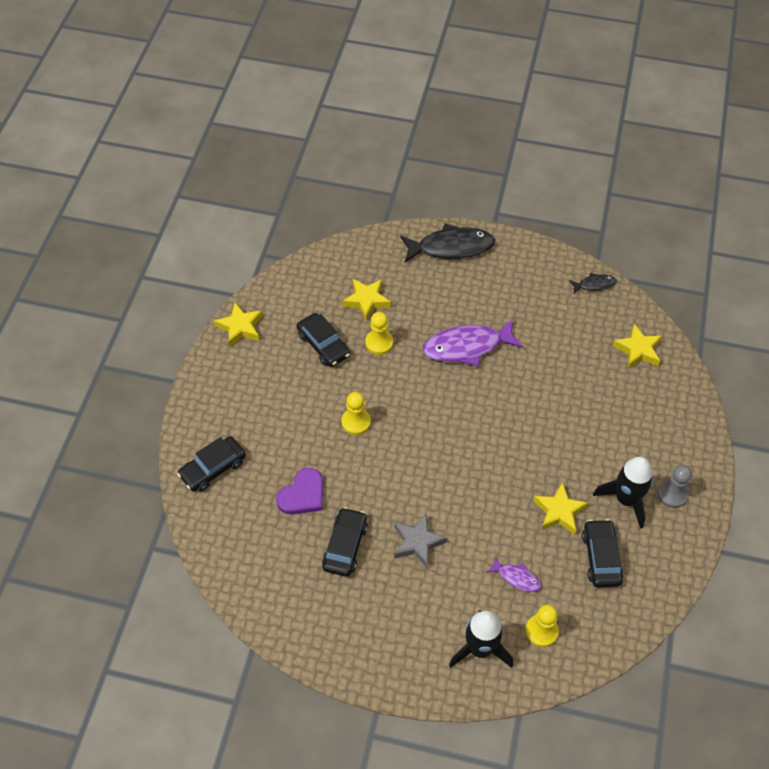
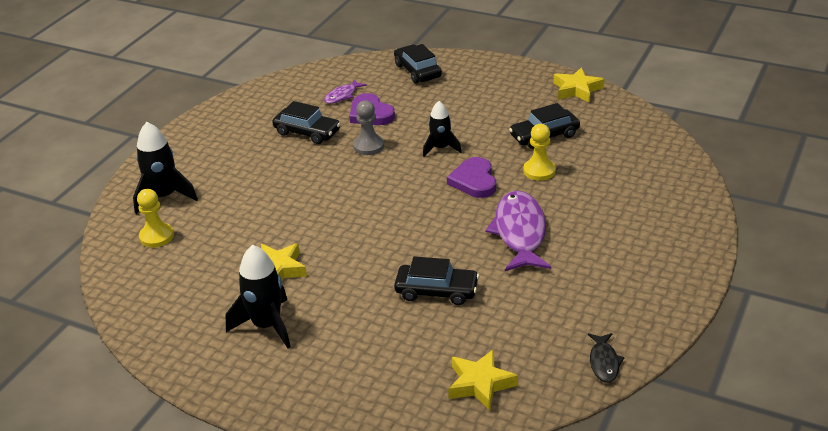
camera: 105 degrees right, 20 degrees down
(356, 422) = (440, 148): yellow pawn -> black rocket
(367, 301) = (601, 168): yellow star -> none
(402, 388) = (474, 181): none -> purple heart
(417, 542) = (290, 172): grey star -> none
(451, 247) = (682, 239): black fish -> none
(517, 577) = (220, 229): purple fish -> purple fish (342, 96)
(601, 557) = (208, 291): black car -> black car (436, 291)
(672, 494) = (255, 368): grey pawn -> grey pawn (368, 146)

